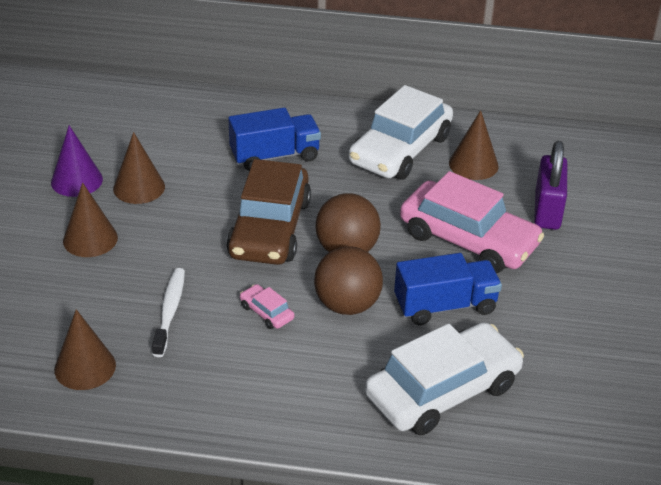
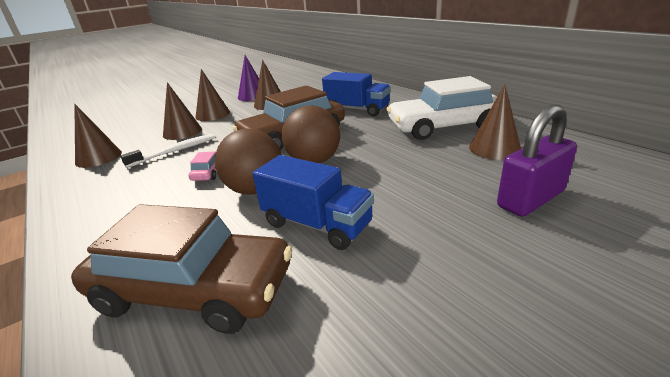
camera: 50 degrees right, 10 degrees down
(112, 283) = (182, 132): none -> brown cone
(443, 391) = (193, 289): white car -> brown car
(468, 240) = (414, 190): pink car -> none

